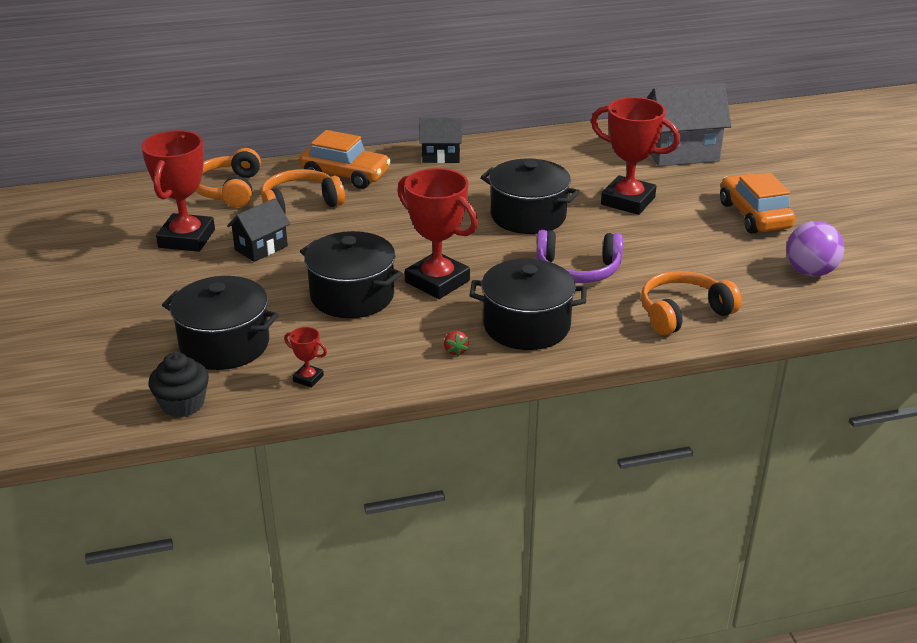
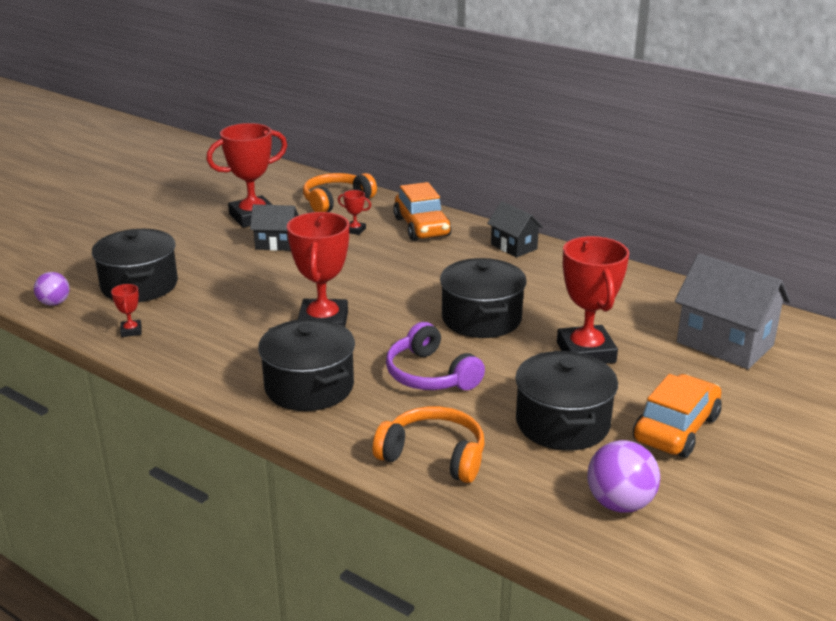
camera: 50 degrees right, 5 degrees down
(183, 404) = (54, 303): black cupcake -> purple ball
(300, 204) = (355, 230): orange headphones -> red trophy
(352, 296) = (258, 300): black pot -> black pot (562, 423)
(455, 350) = (234, 371): red strawberry -> none

